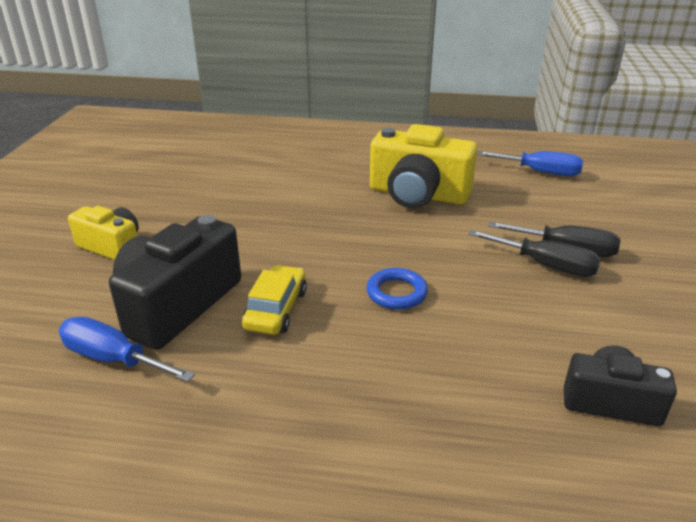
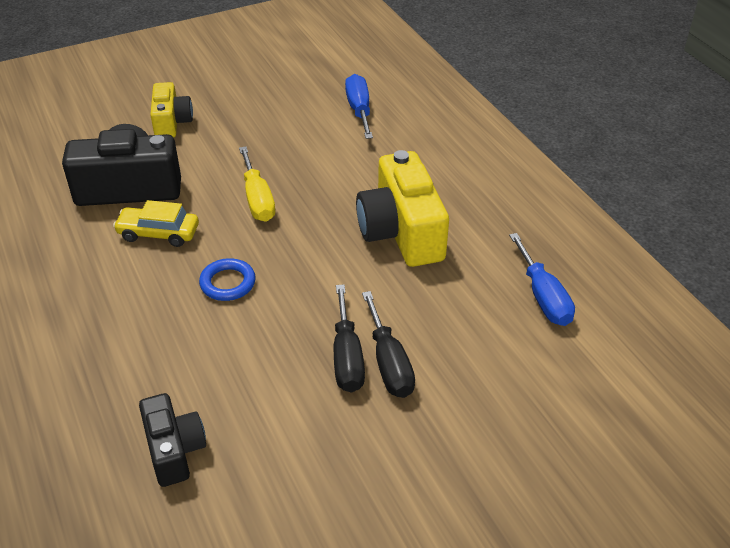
camera: 55 degrees right, 10 degrees up
(113, 359) = (58, 193): blue screwdriver -> blue screwdriver (359, 110)
(276, 309) = (158, 233): yellow car -> yellow car turned 150 degrees counterclockwise
(297, 240) = (257, 199): none -> yellow screwdriver

